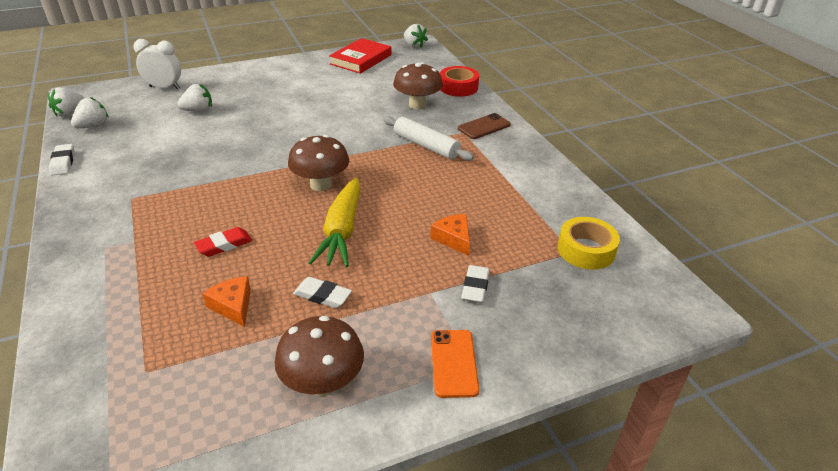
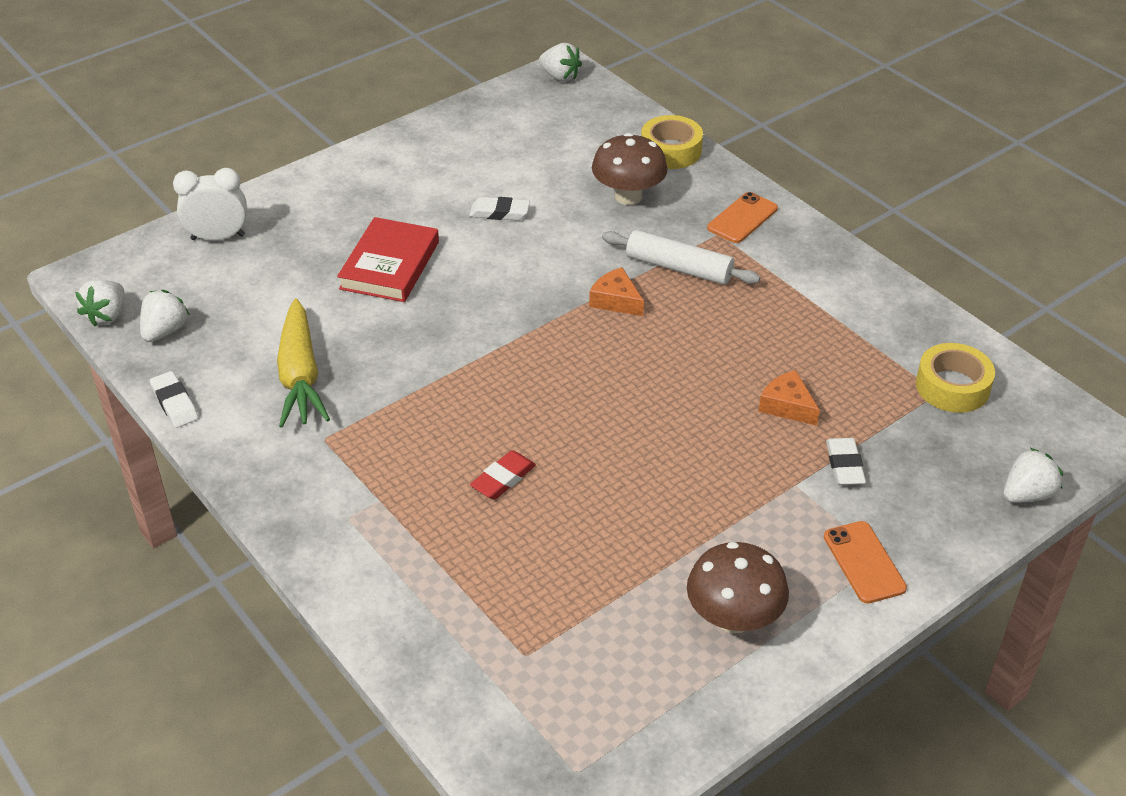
camera: 15 degrees left, 5 degrees up
(198, 111) = (306, 271): white strawberry -> white strawberry (1027, 494)
(233, 306) = (571, 555): orange cheese -> orange cheese (616, 300)
(321, 185) = (571, 362): brown mushroom -> none
(322, 296) = (671, 518): white eraser -> white eraser (499, 213)
(342, 231) = (641, 425): yellow carrot -> yellow carrot (300, 375)
(361, 59) = (492, 121): red book -> red book (389, 265)
(458, 87) = (671, 151): red tape -> yellow tape
(484, 127) = (742, 218): brown phone -> orange phone

